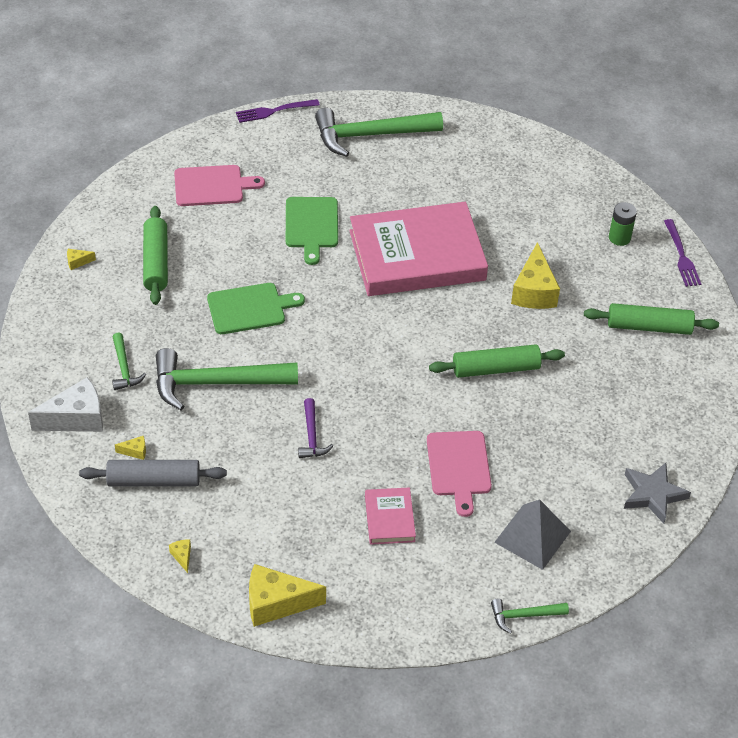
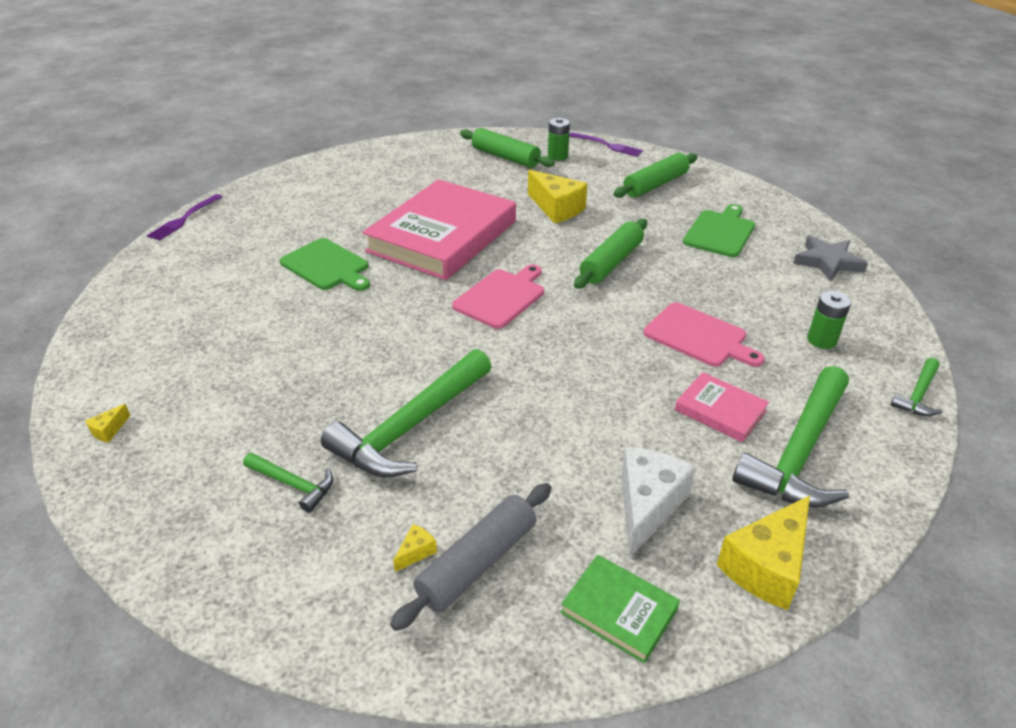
camera: 45 degrees left, 10 degrees down
(76, 418) = (300, 576): white cheese -> white cheese (647, 506)
(155, 262) = (206, 375): green rolling pin -> green rolling pin (505, 157)
(182, 556) = (619, 611): yellow cheese -> green book
(212, 186) = (191, 291): pink cutting board -> pink cutting board (501, 297)
(250, 308) = (357, 350): green cutting board -> green cutting board (720, 232)
(312, 436) = (560, 401): purple hammer -> none
(370, 135) = (293, 193): green hammer -> green hammer (799, 452)
(532, 536) = (821, 340): grey pyramid -> green battery

